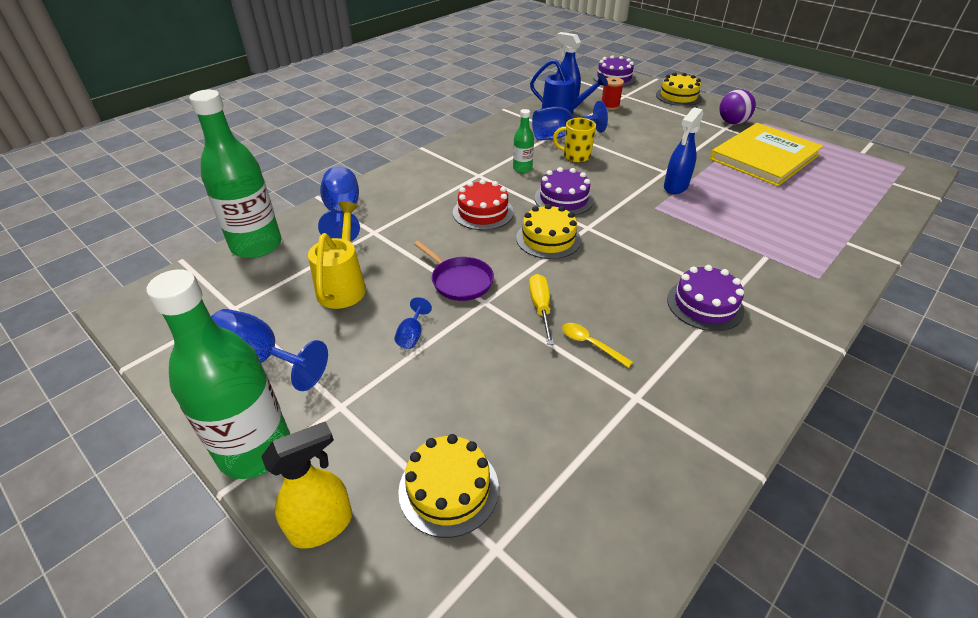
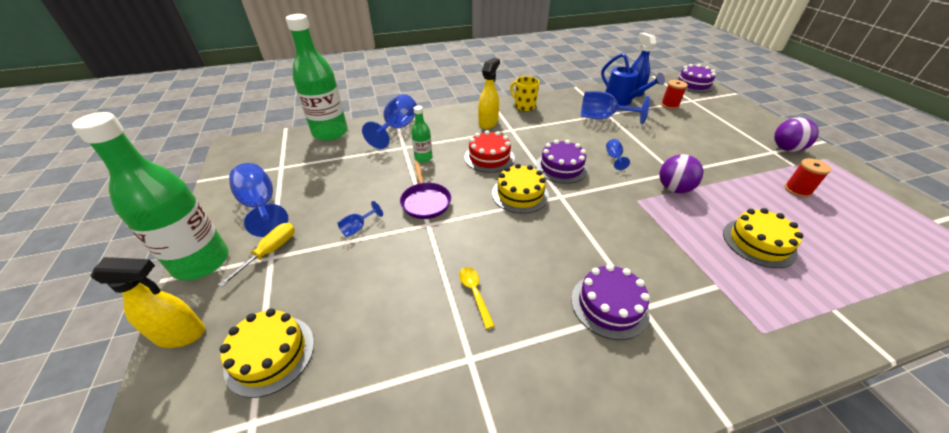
camera: 30 degrees right, 0 degrees up
(343, 286) = (351, 176): yellow watering can -> none
(446, 175) = (488, 123): none -> yellow spray bottle
(522, 168) = (549, 134): green bottle -> green bottle (423, 158)
(540, 308) = (463, 246): yellow screwdriver -> yellow screwdriver (270, 252)
(576, 156) = (602, 137): yellow mug -> yellow mug (524, 106)
(603, 174) = (614, 157): none -> blue goblet
(675, 187) = (673, 189): blue spray bottle -> purple ball
(678, 96) = (745, 112): yellow cake -> yellow cake (758, 243)
(764, 157) = (797, 190): yellow book -> red spool

